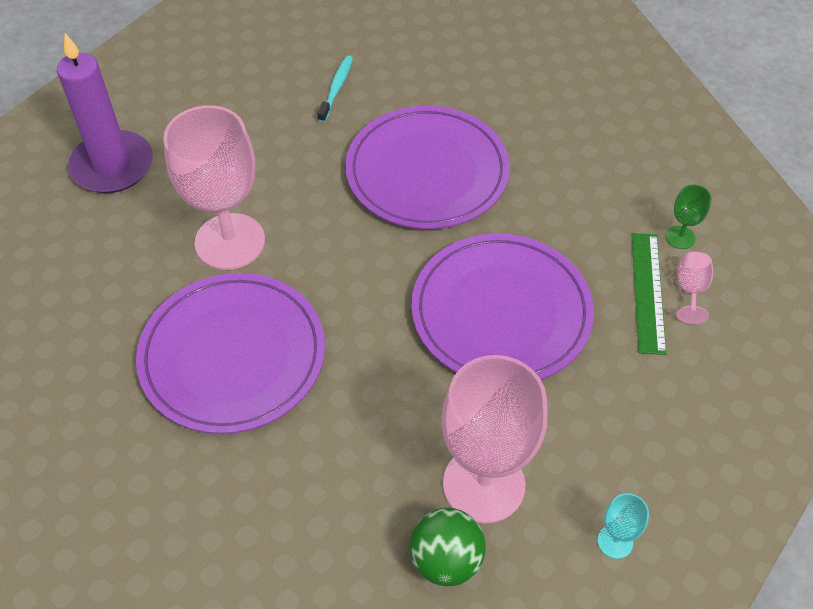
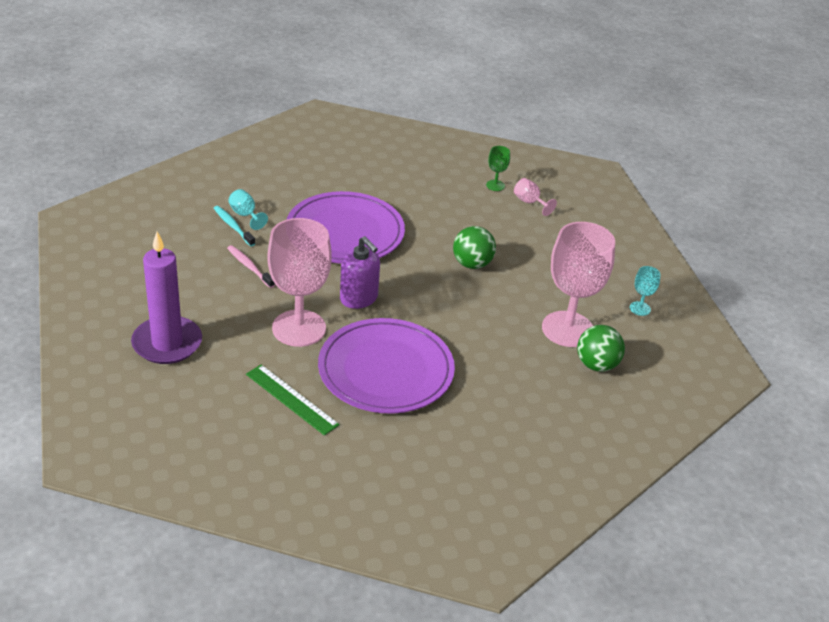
camera: 55 degrees left, 15 degrees down
(286, 142) = (249, 267): none -> pink toothbrush
(328, 256) = (359, 298): none -> purple soap dispenser
(364, 84) = (245, 215): none -> turquoise goblet
(501, 312) = (472, 264): purple plate -> green ball
(647, 292) = (515, 214): green ruler -> green ruler (291, 399)

